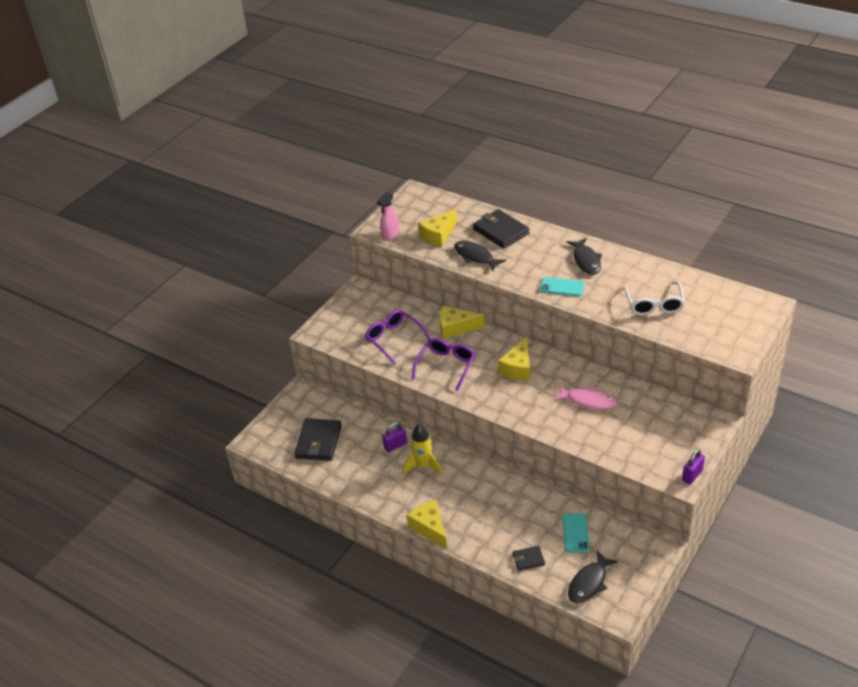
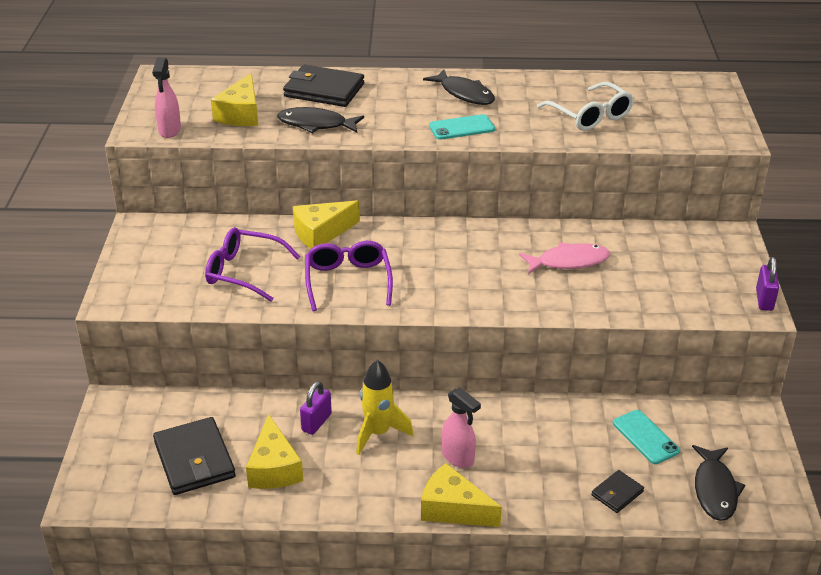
camera: 35 degrees left, 5 degrees down
(456, 499) = (458, 457): none -> pink spray bottle
(518, 368) = (446, 253): yellow cheese -> yellow cheese (274, 468)

